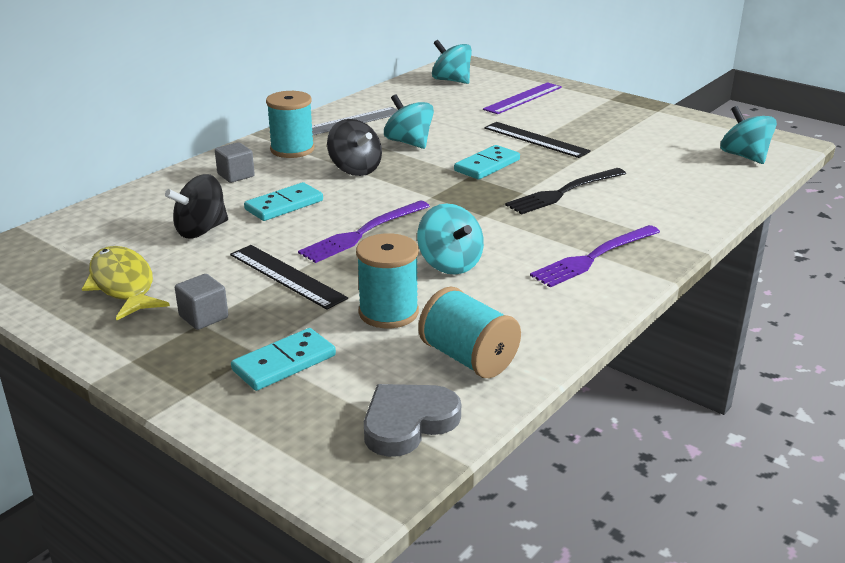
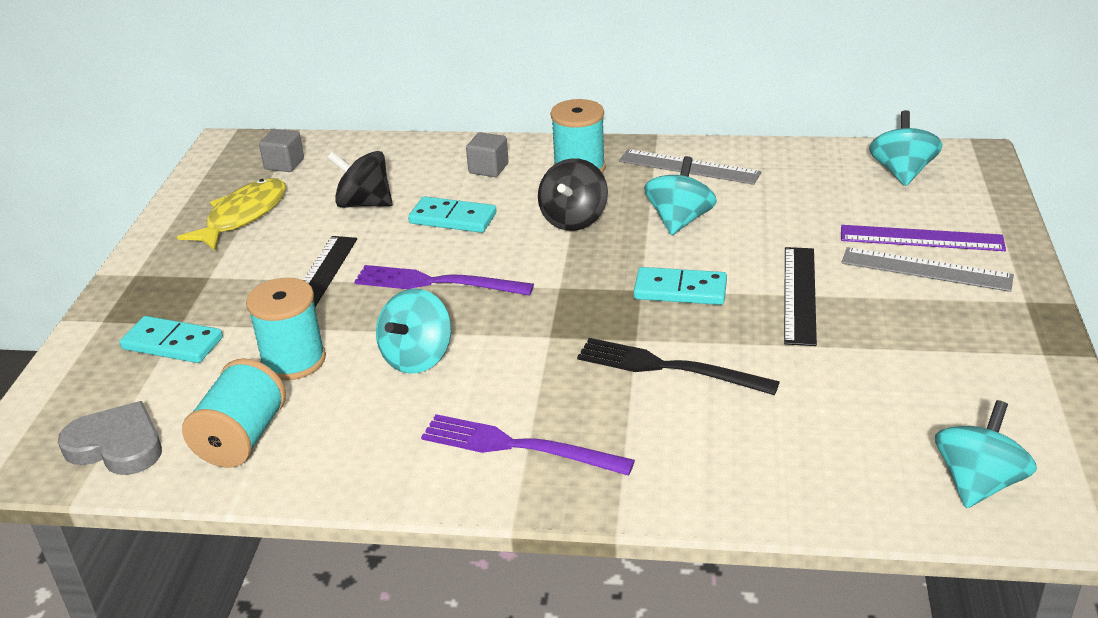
camera: 60 degrees right, 5 degrees up
(203, 317) = (218, 274): grey cube -> grey cube (284, 164)
(553, 107) = (926, 269): none -> grey ruler

